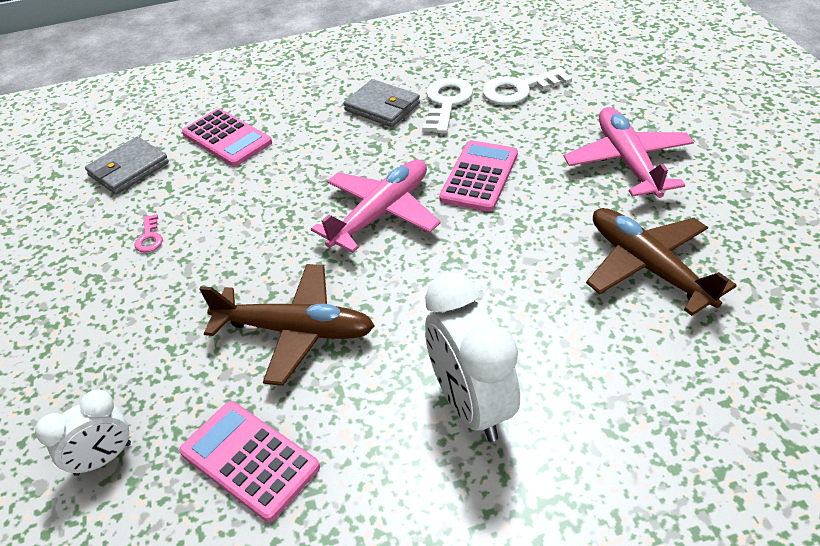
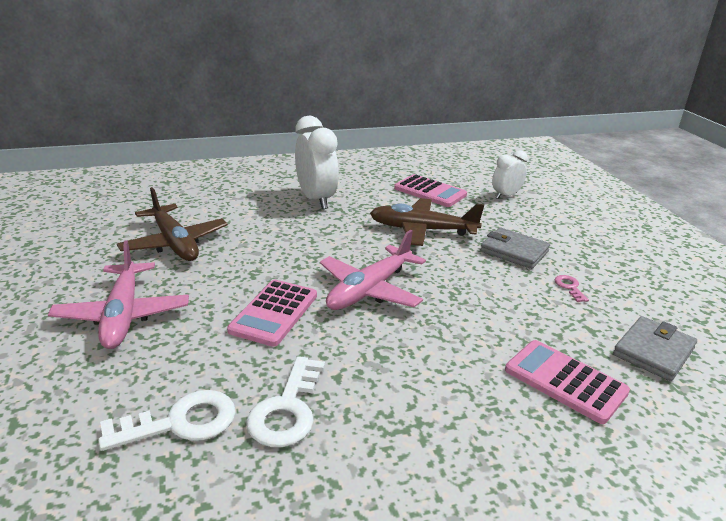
camera: 175 degrees right, 15 degrees down
(382, 107) = (375, 411): grey wallet -> grey wallet (514, 251)

